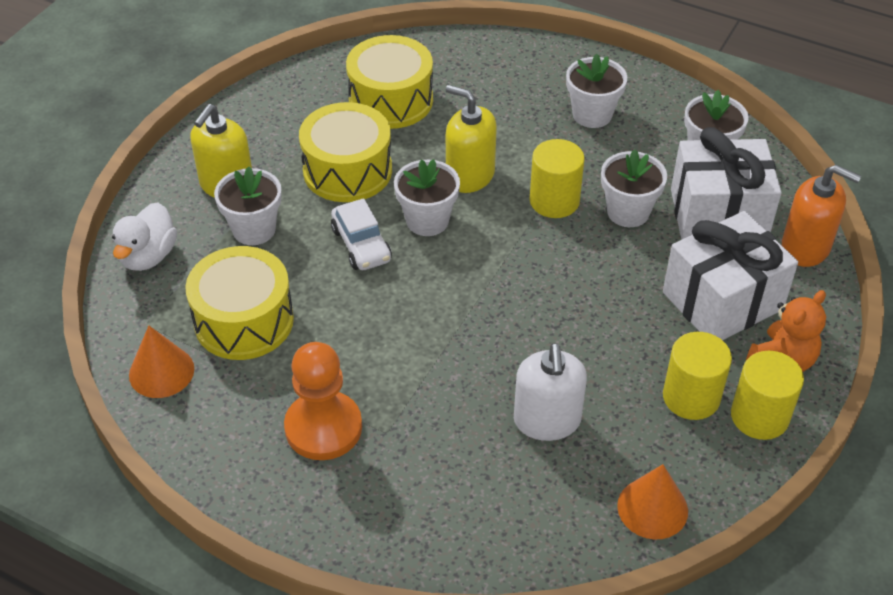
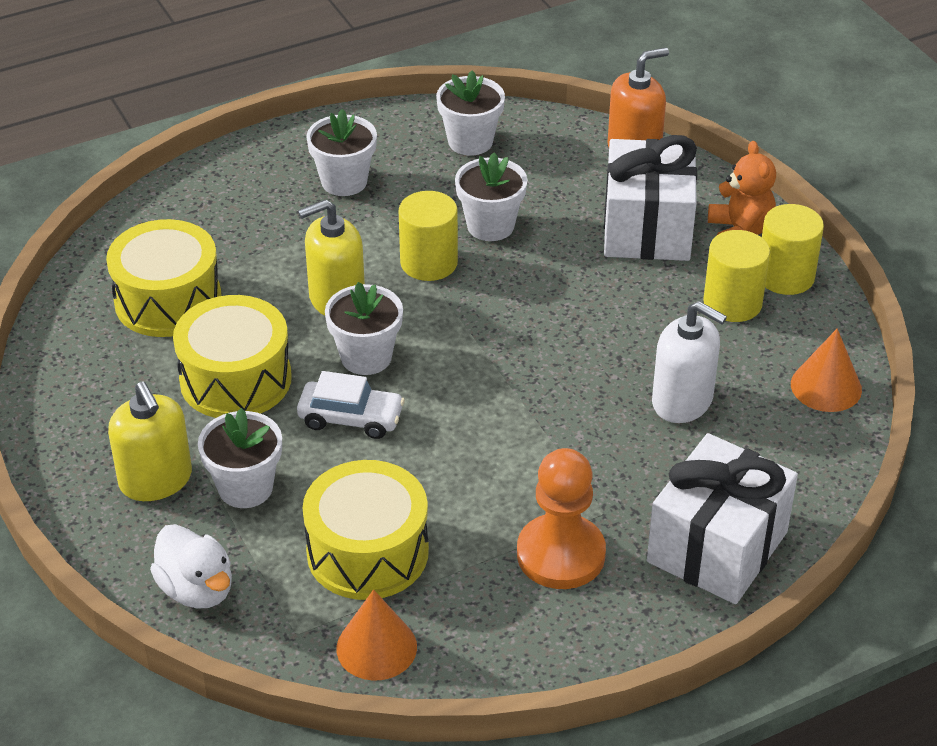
camera: 55 degrees left, 5 degrees down
(718, 215) = (549, 177): white gift -> white gift (717, 547)

